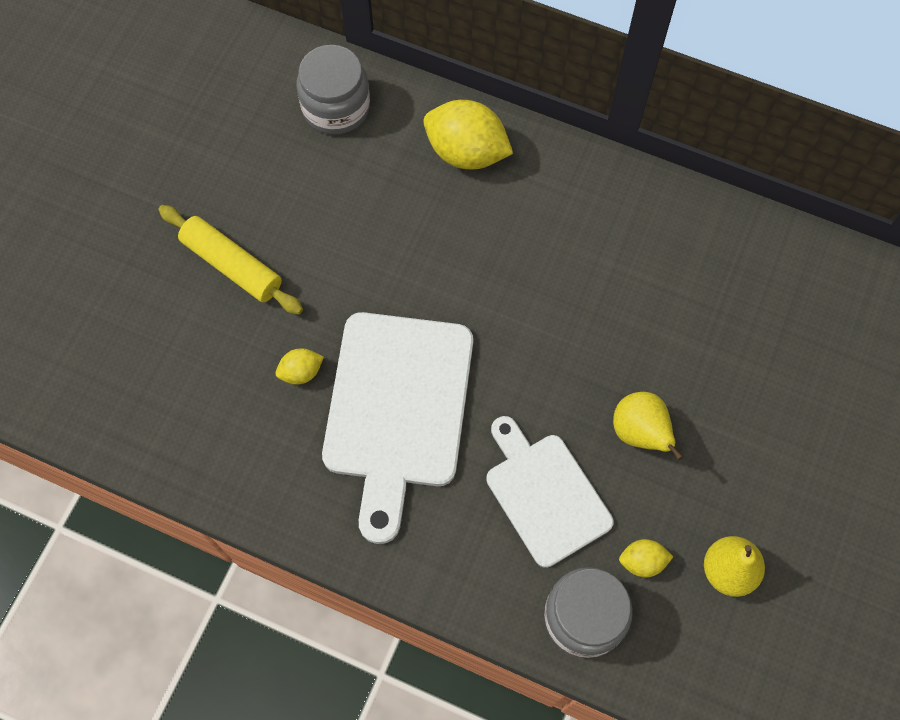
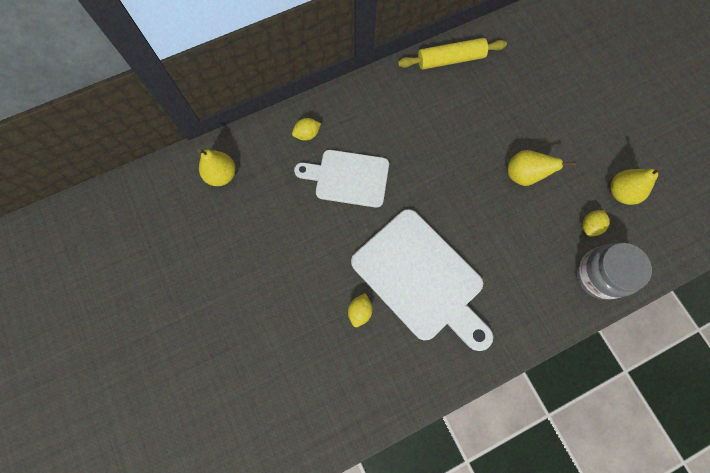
camera: 50 degrees left, 5 degrees up
(232, 265) = (265, 300): yellow rolling pin -> yellow rolling pin (450, 60)
(336, 107) = (222, 175): grey jar -> yellow pear
(466, 152) = (307, 134): yellow lemon -> yellow lemon, size x0.49
(545, 494) = (522, 243): white cutting board -> white cutting board (348, 178)

